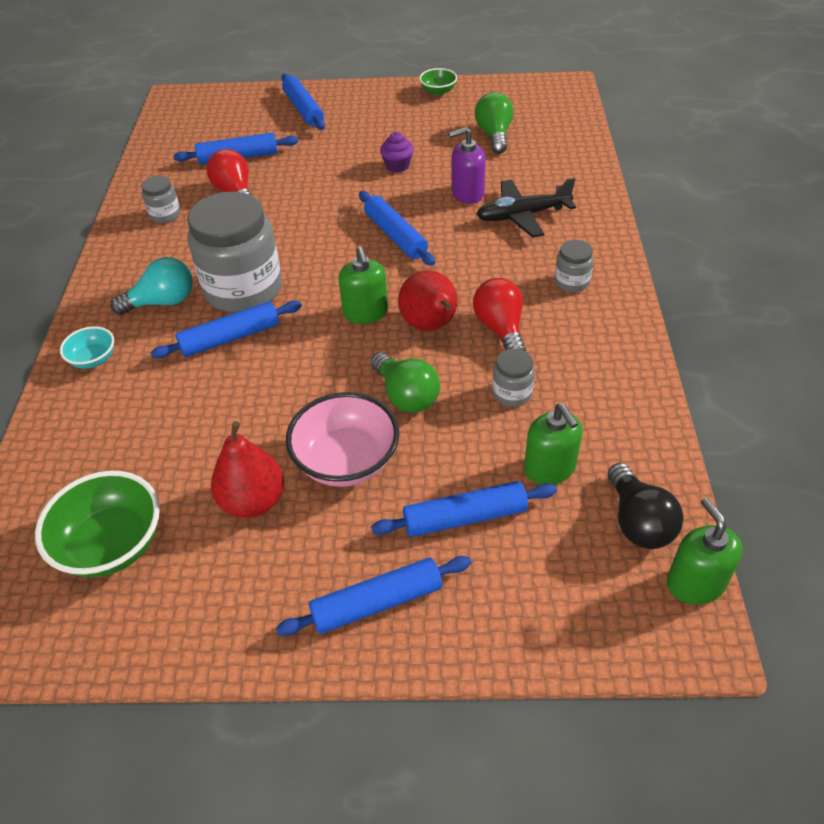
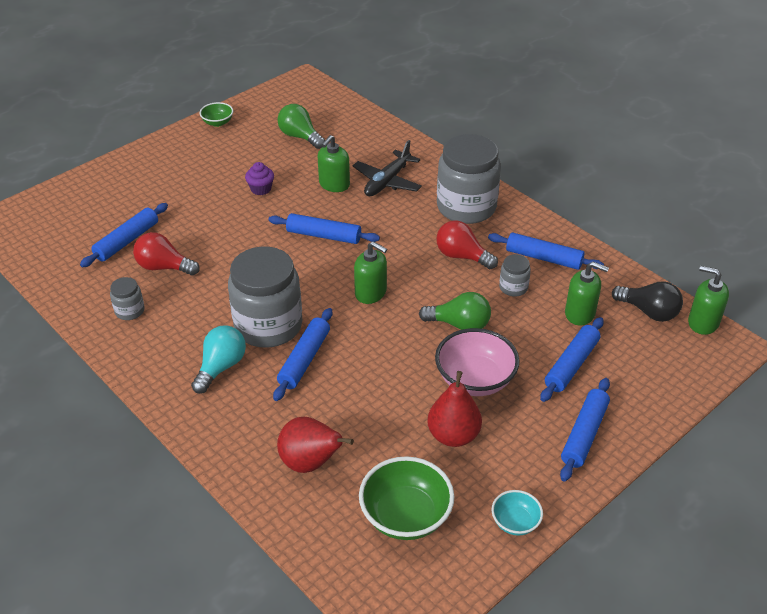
camera: 45 degrees left, 5 degrees down
(93, 359) = (226, 431): turquoise bowl -> turquoise bowl (515, 522)
(303, 109) = (128, 181): blue rolling pin -> blue rolling pin (543, 258)
(430, 326) = (420, 278): red pear -> red pear (310, 463)
(467, 193) = (334, 185): purple soap dispenser -> green soap dispenser
(571, 282) = (466, 207): grey jar -> grey jar, size x2.27

